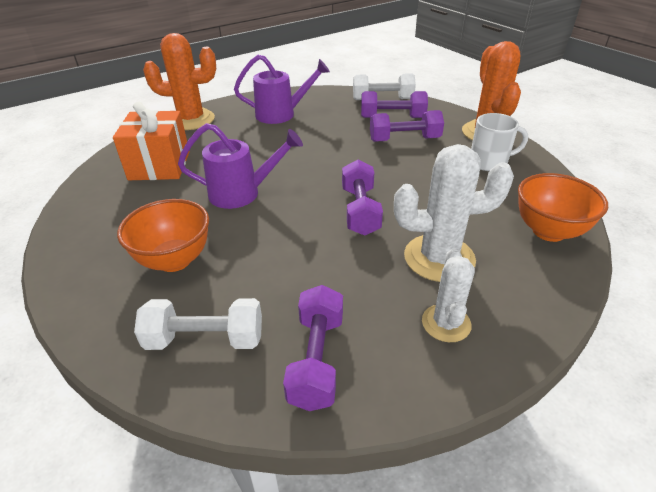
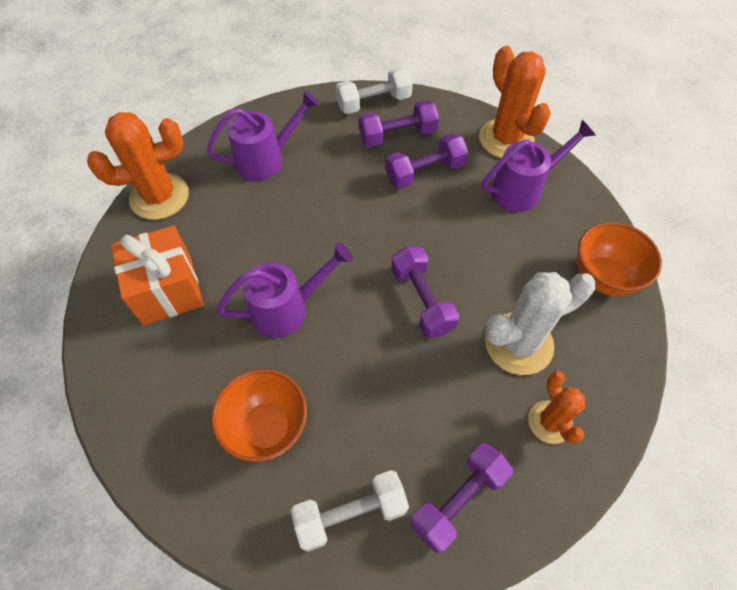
camera: 20 degrees left, 20 degrees up
(316, 359) = (458, 500): purple dumbbell -> purple dumbbell turned 60 degrees clockwise
(446, 323) = (550, 422): white cactus -> orange cactus
(489, 162) = (523, 189): white mug -> purple watering can

